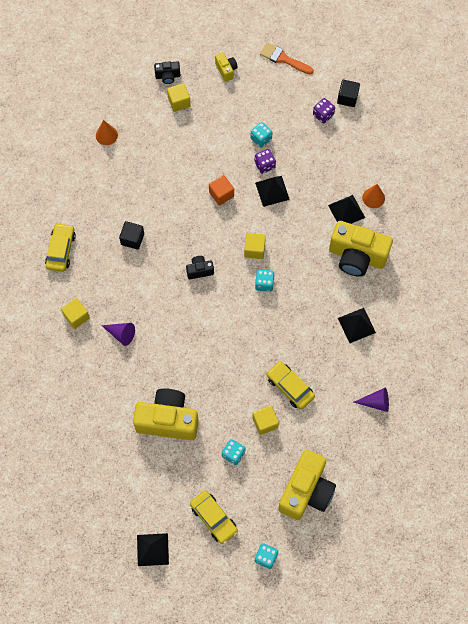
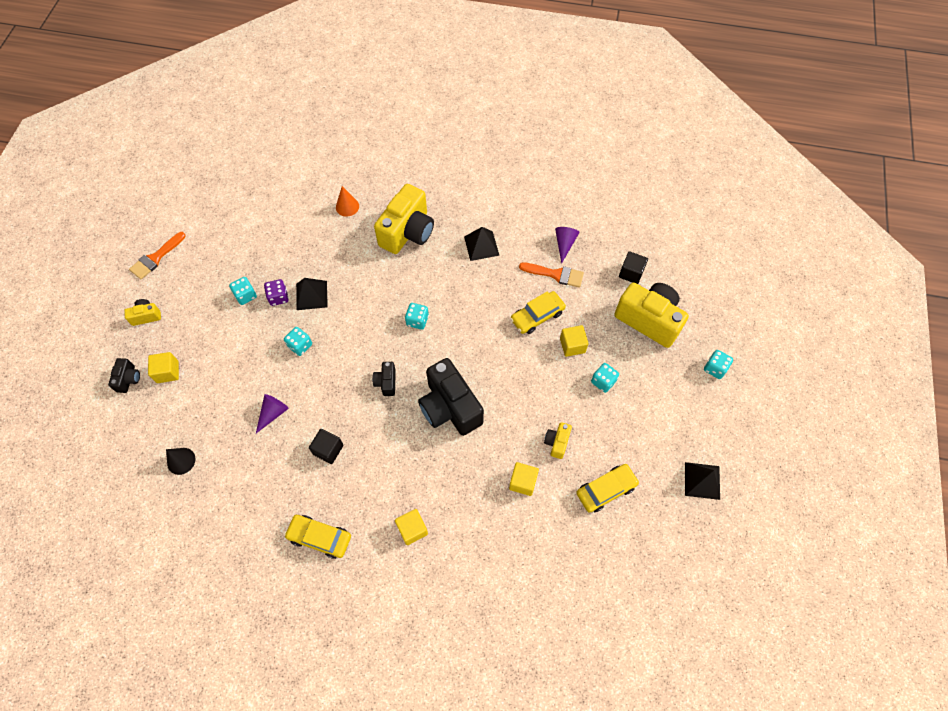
camera: 80 degrees left, 5 degrees down
(106, 135) = (181, 461): orange cone -> black cone
(121, 334) = (445, 479): purple cone -> purple cone (273, 413)
(168, 420) = (557, 442): yellow camera -> yellow camera, size x0.46
(185, 326) = (450, 407): none -> black camera
(213, 518) = (671, 412): yellow car -> yellow car (606, 490)
(221, 194) = (300, 345): orange cube -> turquoise dice
(254, 250) = (376, 323): yellow cube -> yellow cube (523, 482)
(323, 115) = (238, 233): purple dice -> none
(339, 398) = (556, 274): none -> orange brush
(346, 211) = (355, 232): black pyramid -> none
(347, 98) = (227, 208): black cube -> black cube (631, 273)

